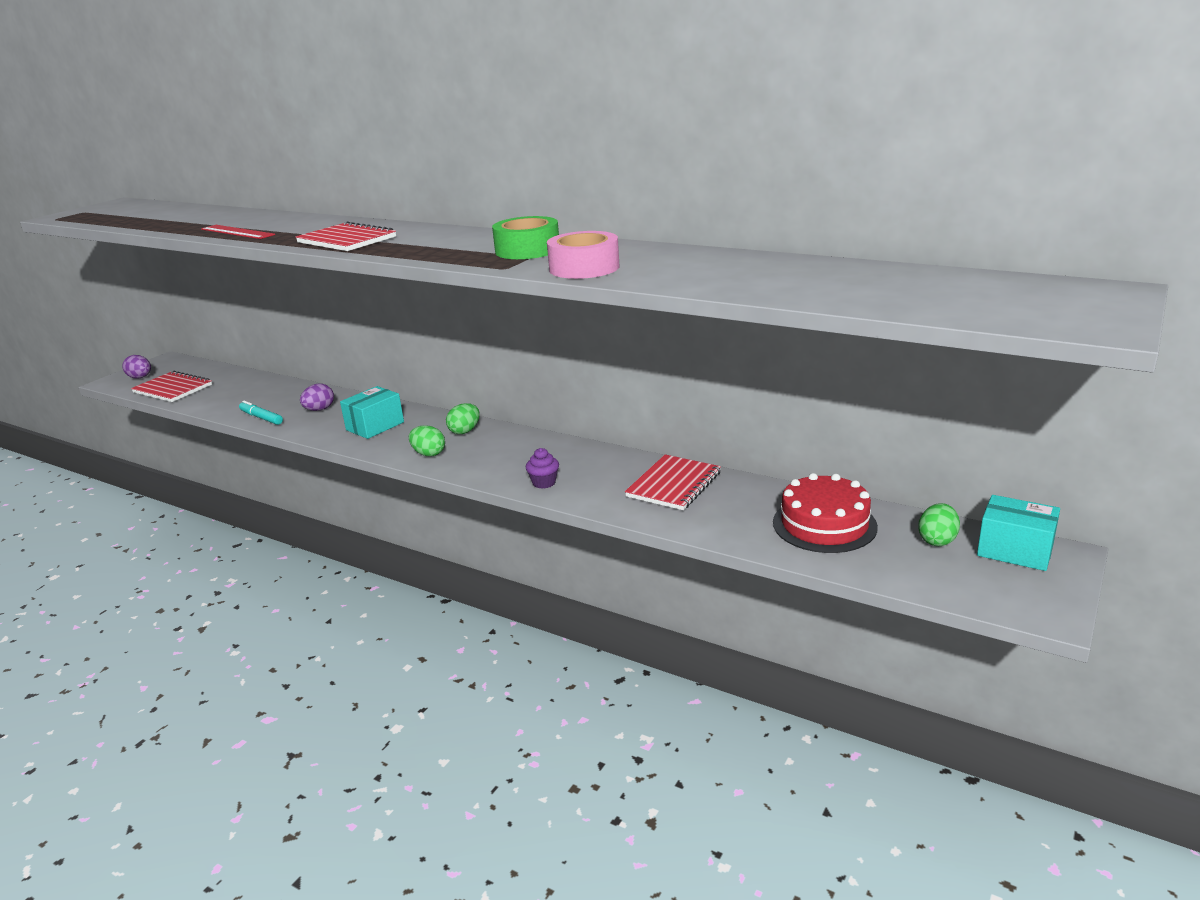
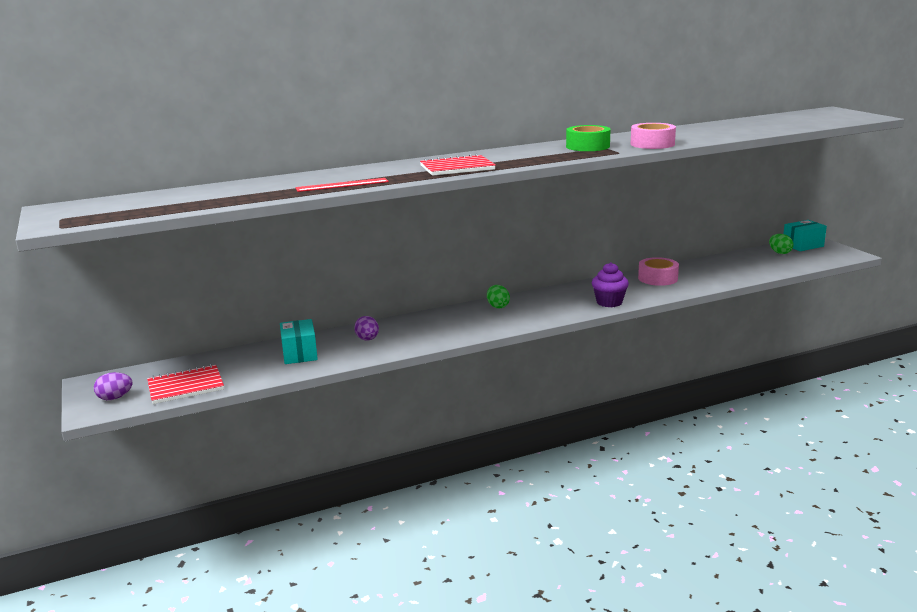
camera: 55 degrees left, 5 degrees down
(261, 418) = (341, 360): turquoise marker -> none
(375, 426) = (437, 328): turquoise box -> turquoise box (299, 354)
(429, 454) = (516, 321): green egg -> none
(544, 483) = (609, 302): purple cupcake -> purple cupcake, size x1.59
(674, 484) = (658, 278): red notebook -> pink tape
(824, 524) = (741, 264): red cake -> none

